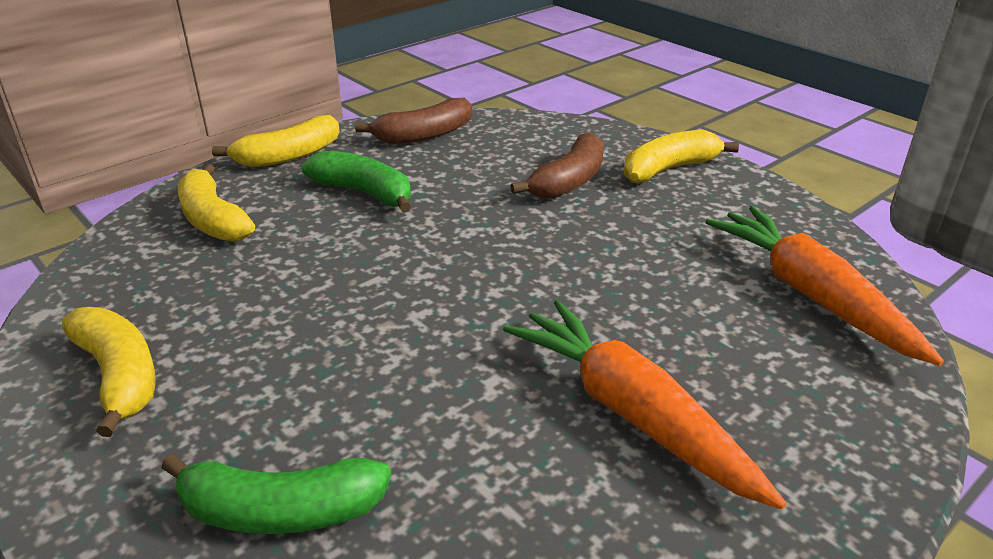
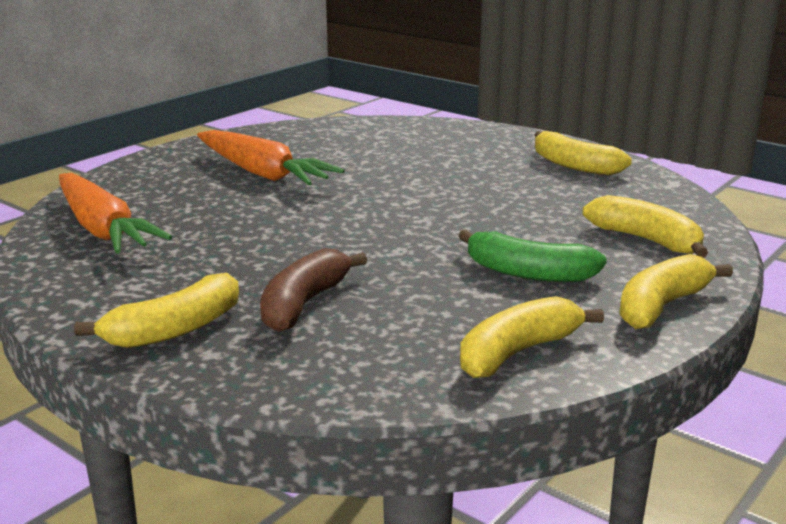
camera: 170 degrees right, 10 degrees down
(280, 511) = (435, 141): green banana -> none
(424, 135) = (518, 352): brown banana -> yellow banana

